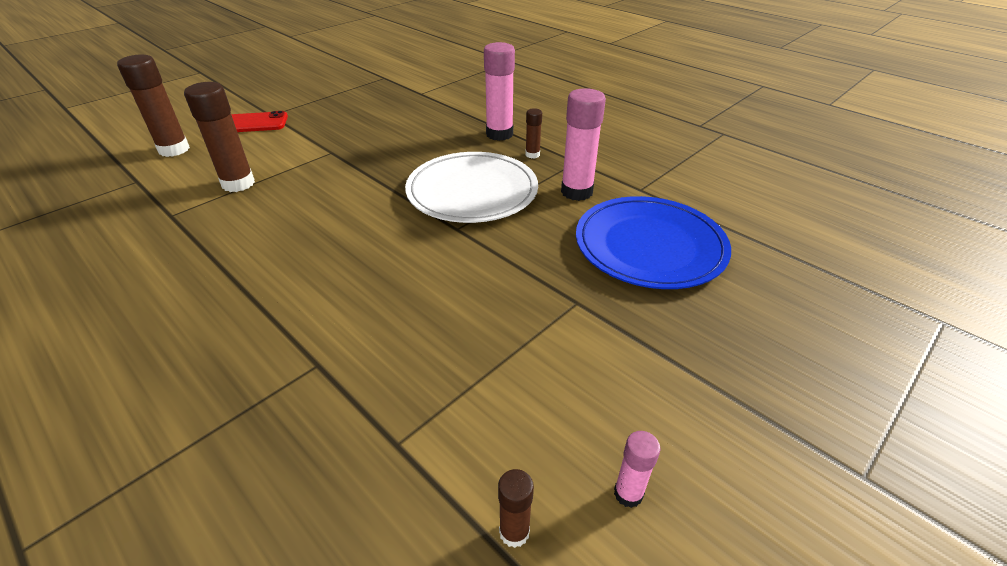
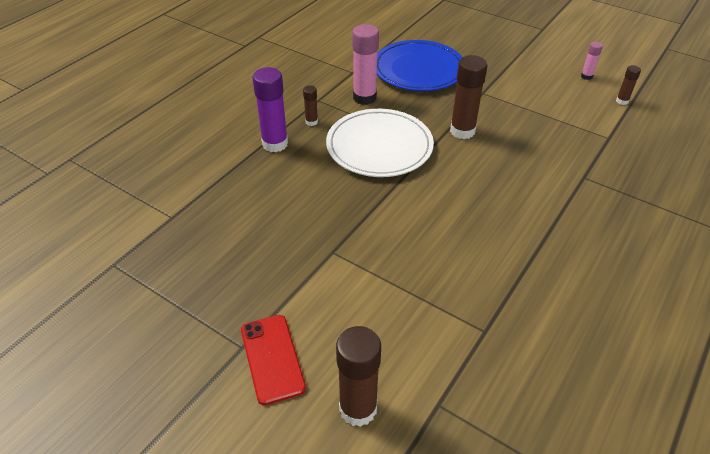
camera: 100 degrees left, 5 degrees up
(238, 184) = (414, 303): brown glue stick -> brown glue stick (462, 131)
(499, 134) = (275, 144): pink glue stick -> purple glue stick

